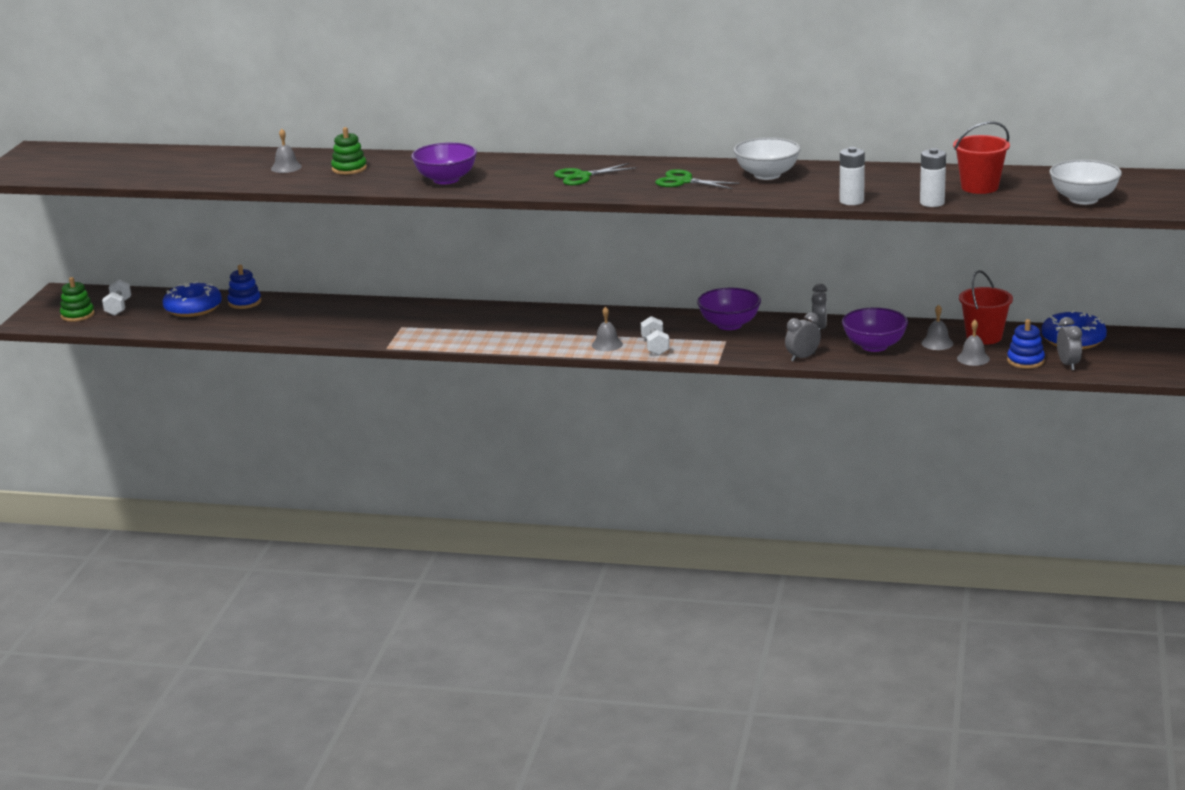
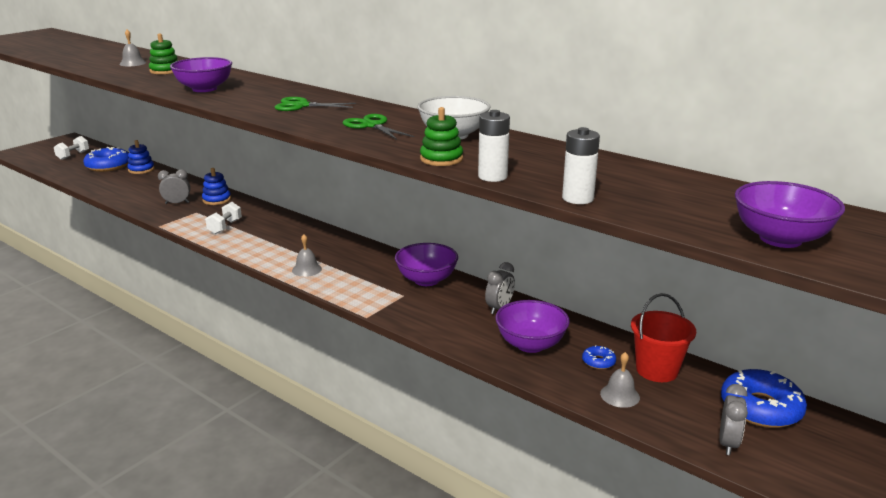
camera: 25 degrees right, 0 degrees up
(77, 315) = (45, 154): green stacking toy -> green stacking toy (441, 159)
(655, 347) = (339, 283): white dumbbell -> white dumbbell (225, 227)
(802, 357) = (448, 336): grey clock -> grey clock (177, 203)
(937, 343) = (598, 362): grey bell -> blue donut
(979, 187) = (658, 193): red bucket -> none
(1025, 361) = (678, 420): blue stacking toy -> blue stacking toy (216, 200)
(1083, 199) = (780, 239): white bowl -> purple bowl

